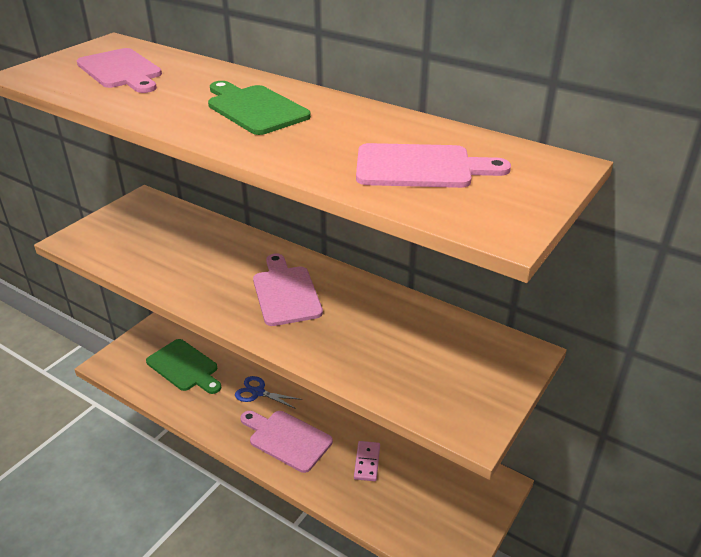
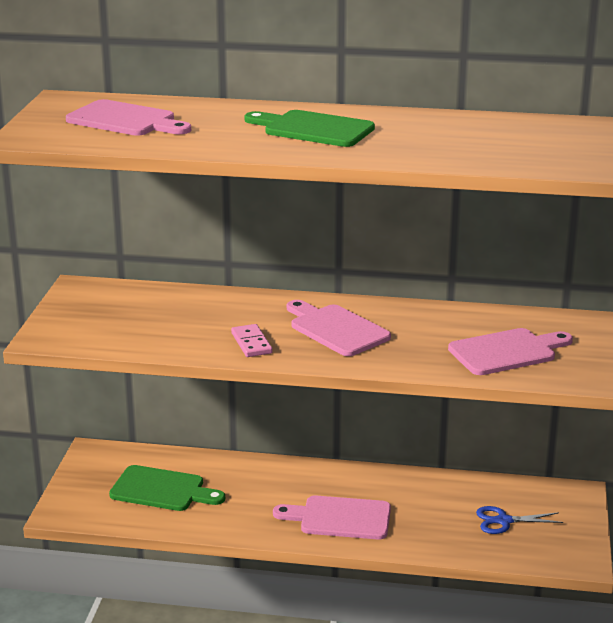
camera: 25 degrees left, 10 degrees down
(258, 392) = (270, 489): blue scissors -> blue scissors (504, 521)
(367, 462) = (439, 513): pink domino -> pink domino (251, 343)
(420, 167) = (515, 145): pink cutting board -> pink cutting board (507, 352)

